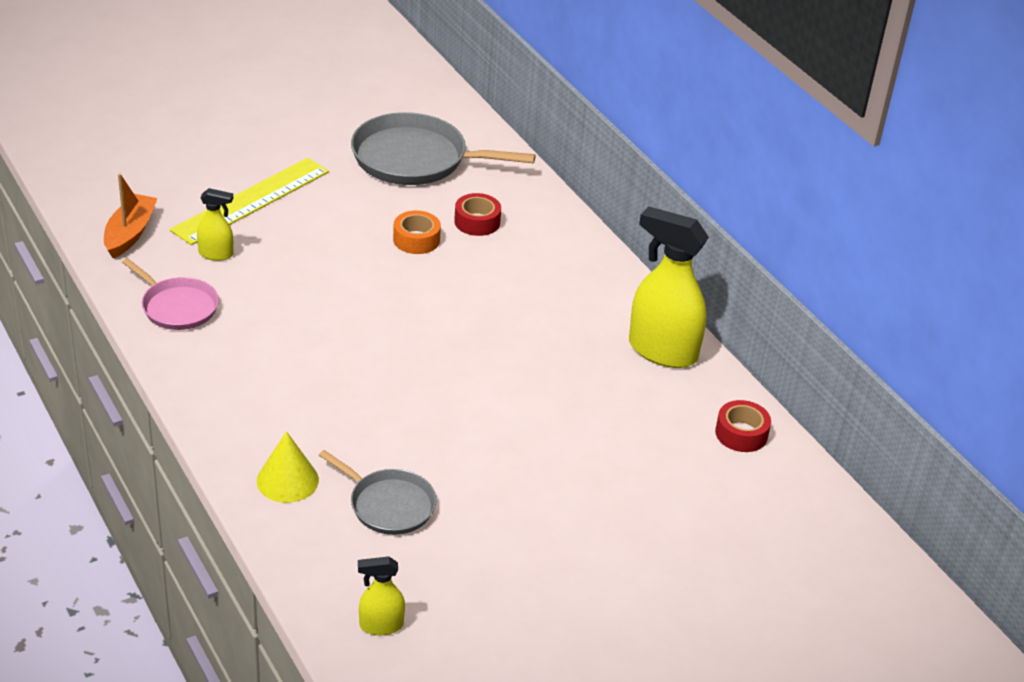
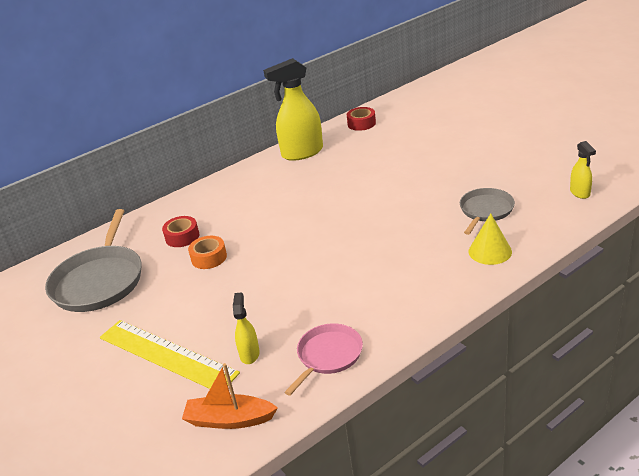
camera: 90 degrees left, 5 degrees down
(662, 351) = (302, 153): yellow spray bottle -> yellow spray bottle turned 45 degrees clockwise

